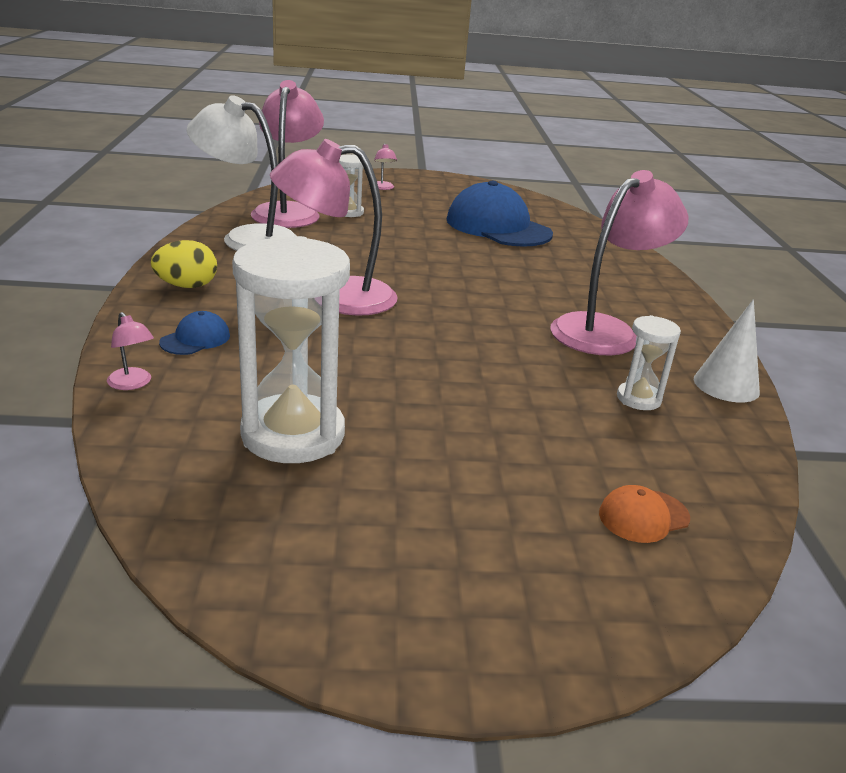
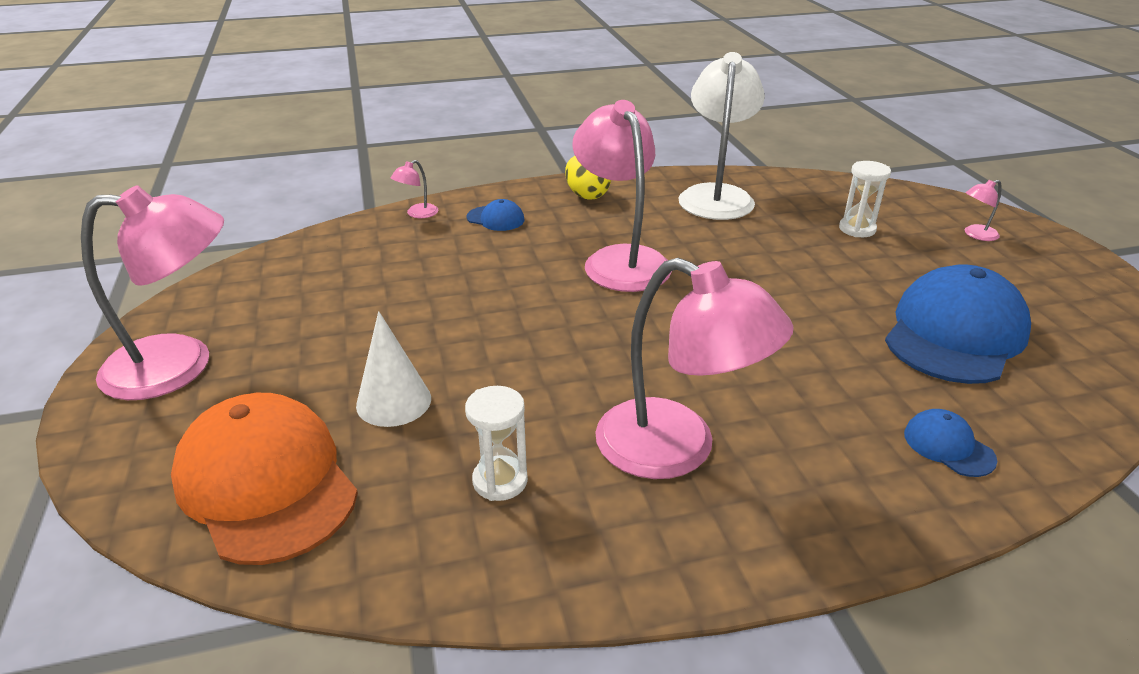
camera: 80 degrees right, 5 degrees up
(288, 211) = (811, 199): pink lamp -> pink lamp (180, 365)
(293, 434) = (366, 284): white hourglass -> none
(607, 260) = (948, 446): none -> blue cap
(643, 516) = (266, 482): orange cap -> orange cap, size x2.28
(726, 385) = (576, 574): white cone -> white cone (393, 401)

